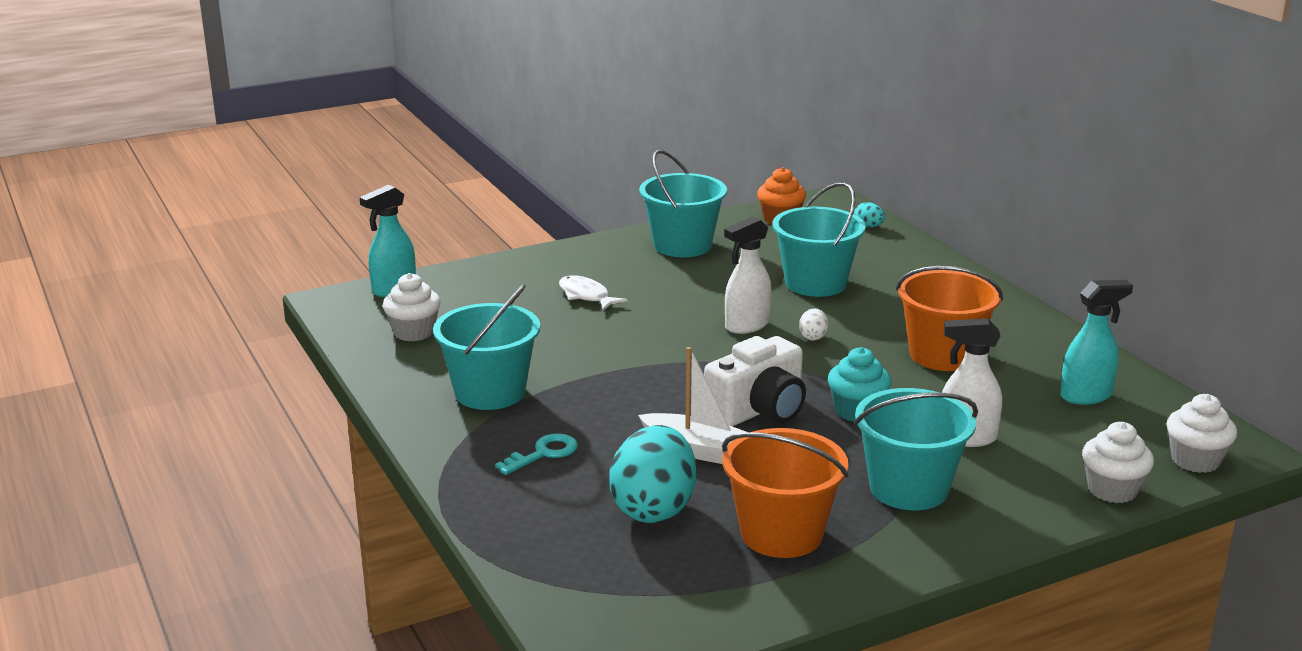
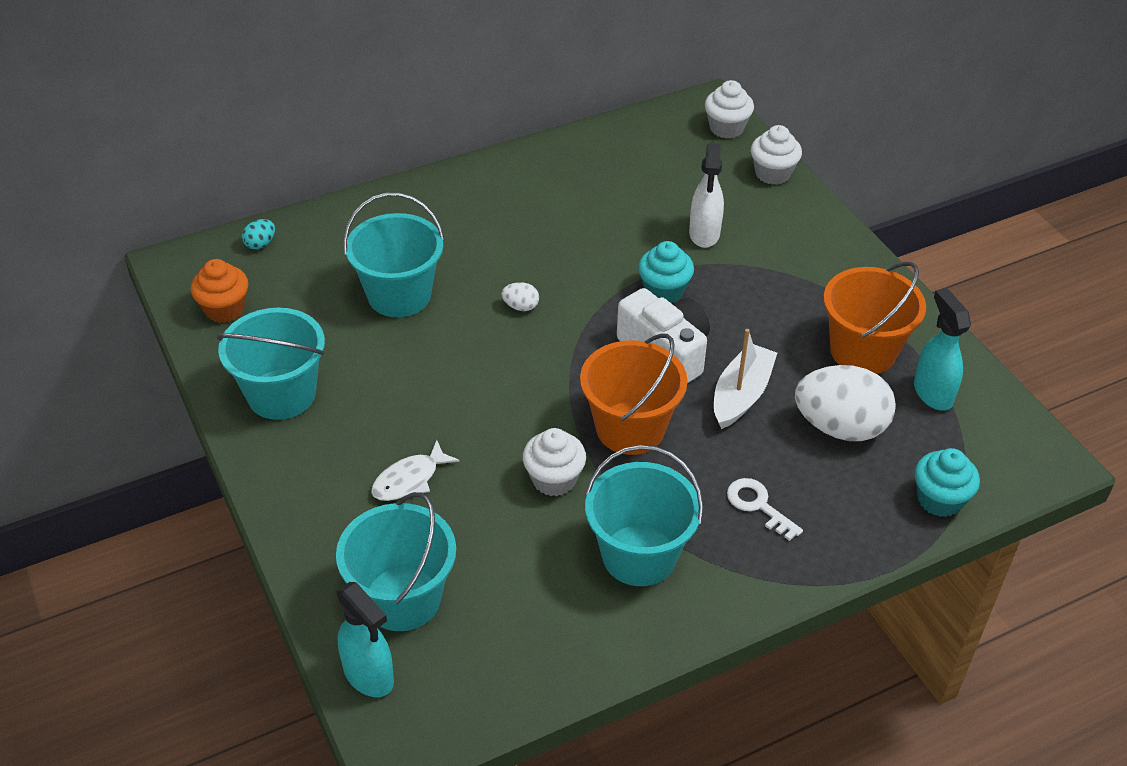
camera: 90 degrees left, 20 degrees up
(413, 332) = (494, 640): white cupcake -> white cupcake (554, 479)
(542, 566) = (939, 499): none -> turquoise cupcake
(543, 454) = (758, 506): turquoise key -> white key
(653, 509) = (840, 427): turquoise egg -> white egg
(746, 326) = (493, 351): white spray bottle -> none
(908, 488) = (785, 274): turquoise bucket -> turquoise bucket (402, 598)
(943, 355) = (559, 228): orange bucket -> orange bucket (630, 428)
(1086, 396) = (632, 161): turquoise spray bottle -> turquoise spray bottle (932, 393)

